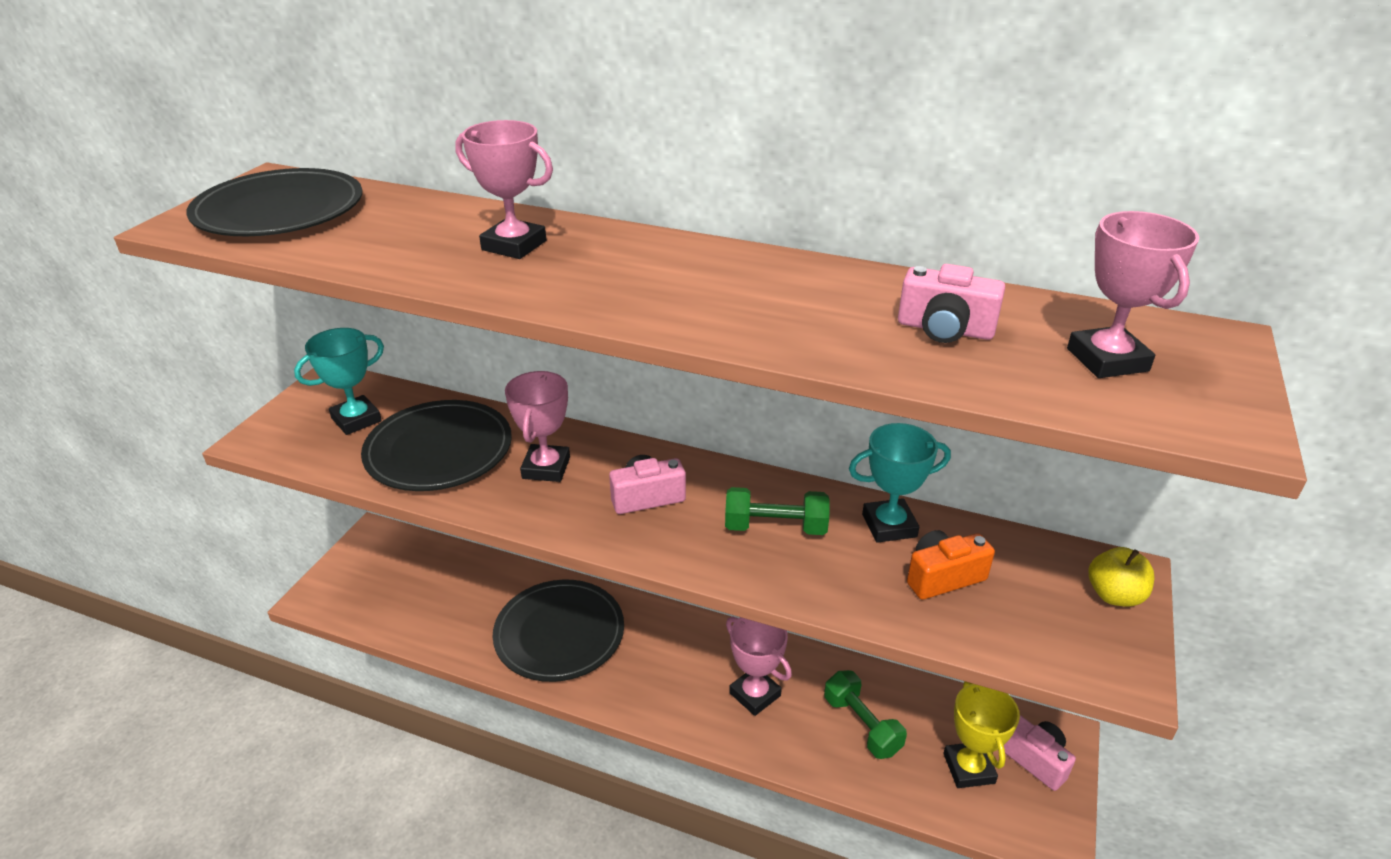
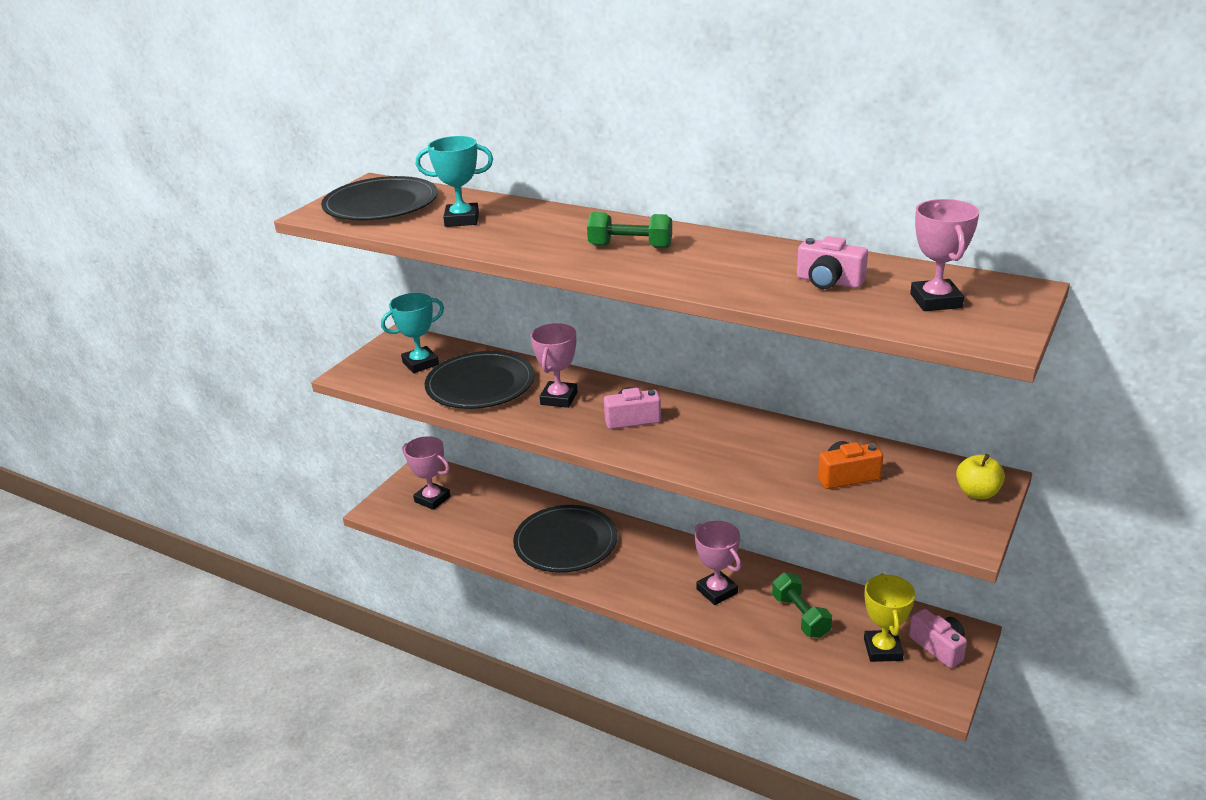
camera: 10 degrees right, 5 degrees down
(514, 245) = (541, 228): pink trophy -> pink trophy (432, 499)
(775, 527) = (726, 441): green dumbbell -> green dumbbell (630, 246)
(889, 525) = (814, 443): turquoise trophy -> turquoise trophy (462, 220)

